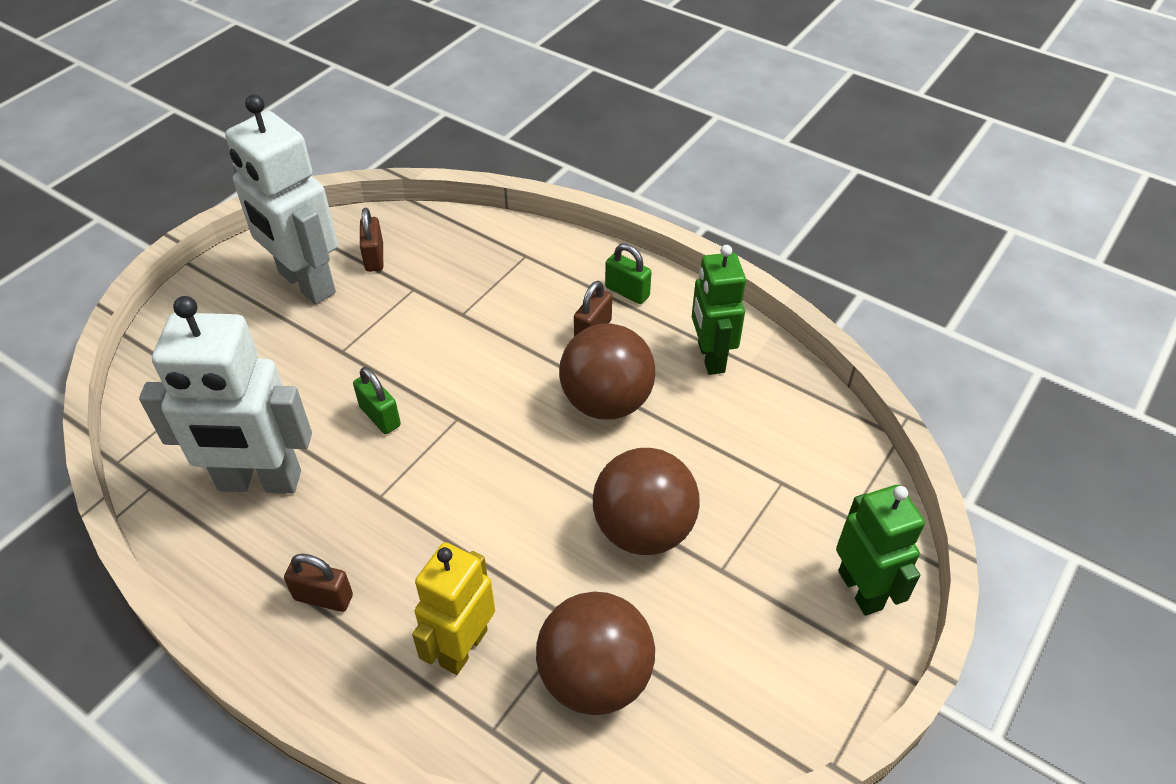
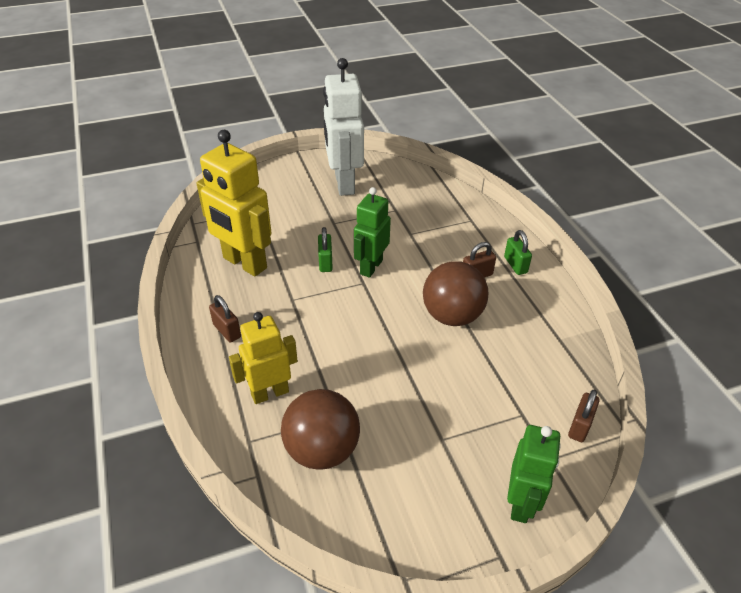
camera: 35 degrees right, 5 degrees down
(259, 482) = (244, 263): white robot -> yellow robot
(374, 257) = (388, 186): brown padlock -> brown padlock (580, 426)
(643, 529) = (415, 392): brown ball -> none
(710, 357) = (537, 324): green robot -> green robot (371, 267)

